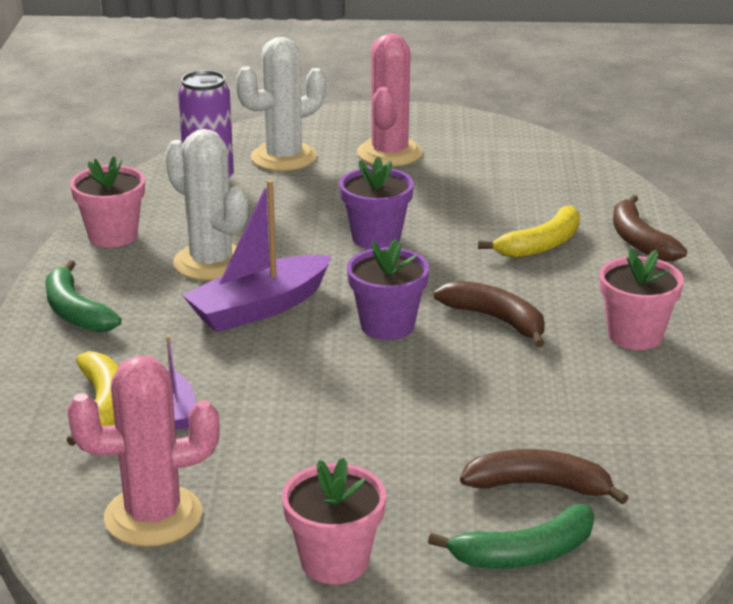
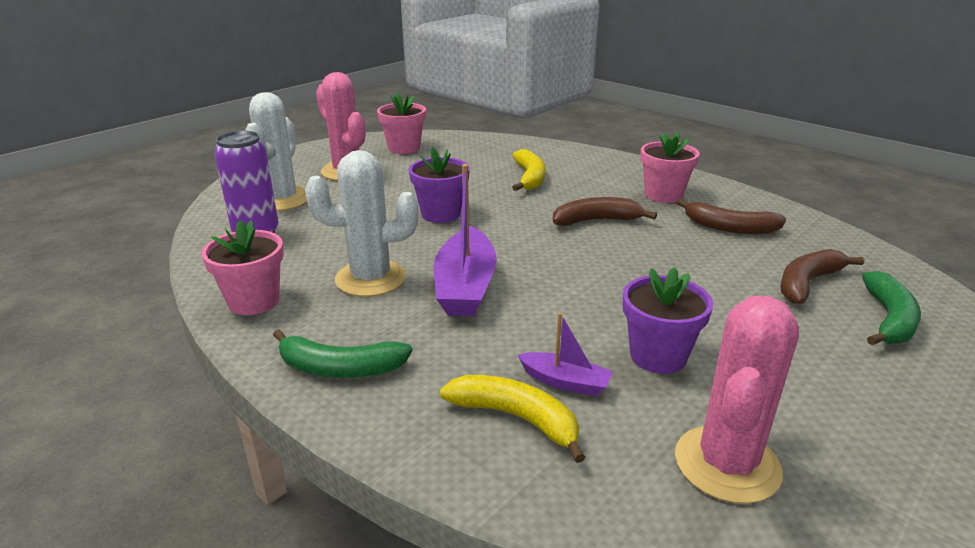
camera: 50 degrees left, 0 degrees up
(334, 562) = (858, 397): pink flower pot -> pink flower pot (404, 148)
(387, 325) = (556, 253): purple flower pot -> purple flower pot (658, 356)
(639, 240) = (564, 157): brown banana -> brown banana (729, 227)

